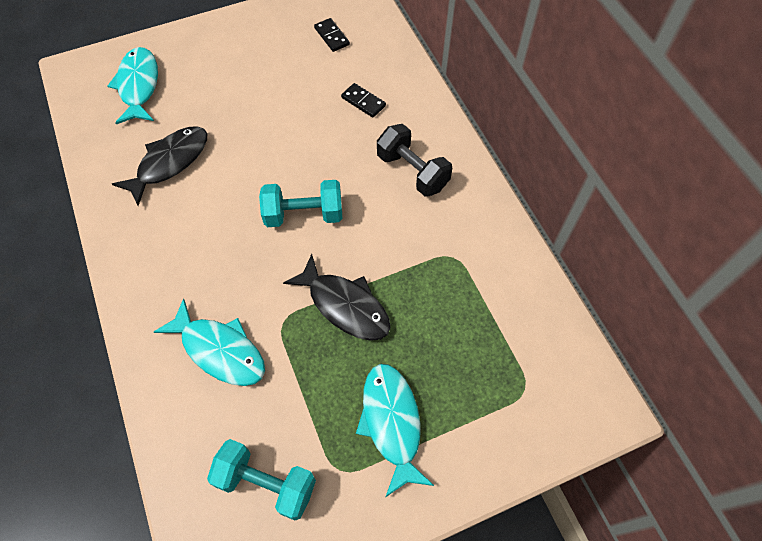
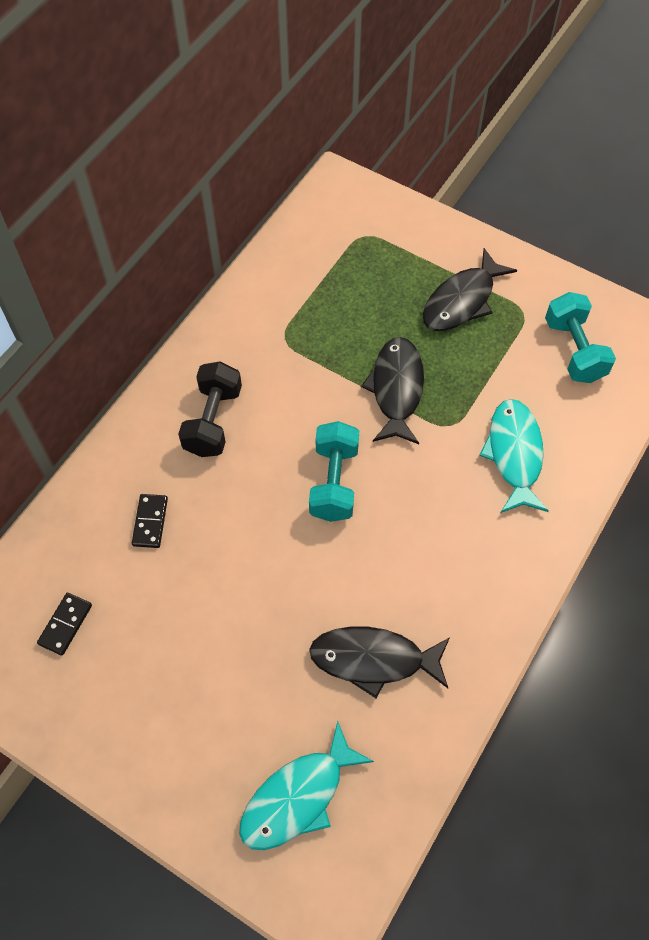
camera: 125 degrees left, 0 degrees up
(304, 214) = (334, 482): turquoise dumbbell -> turquoise dumbbell turned 45 degrees clockwise
(391, 423) = (462, 301): turquoise fish -> black fish

